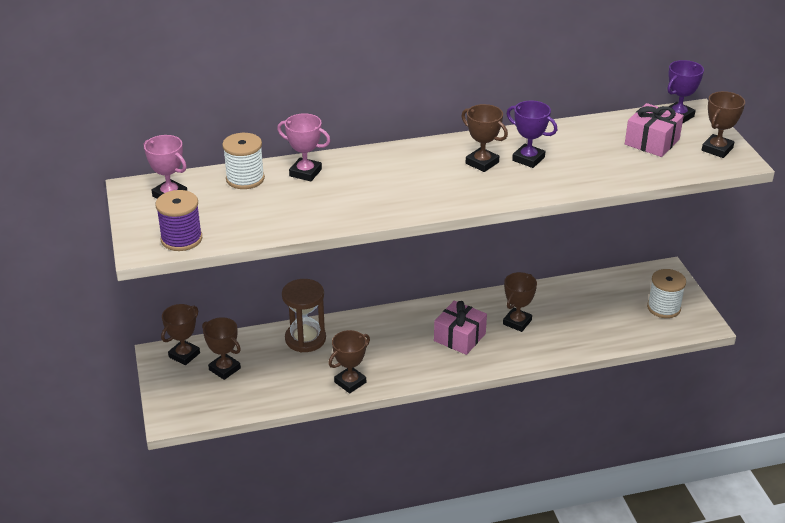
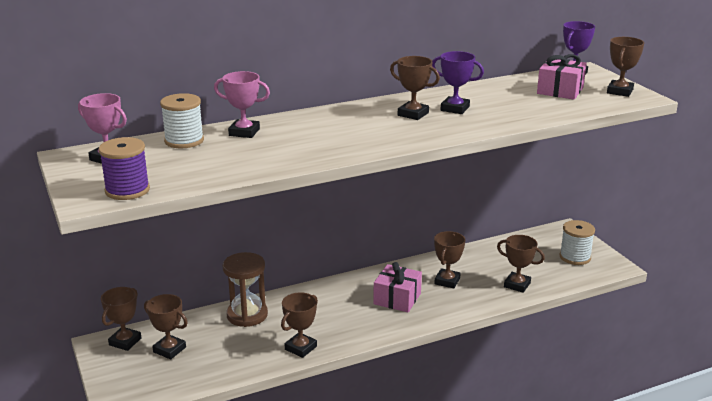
camera: 10 degrees left, 10 degrees down
(589, 335) = (517, 285): none -> brown trophy

